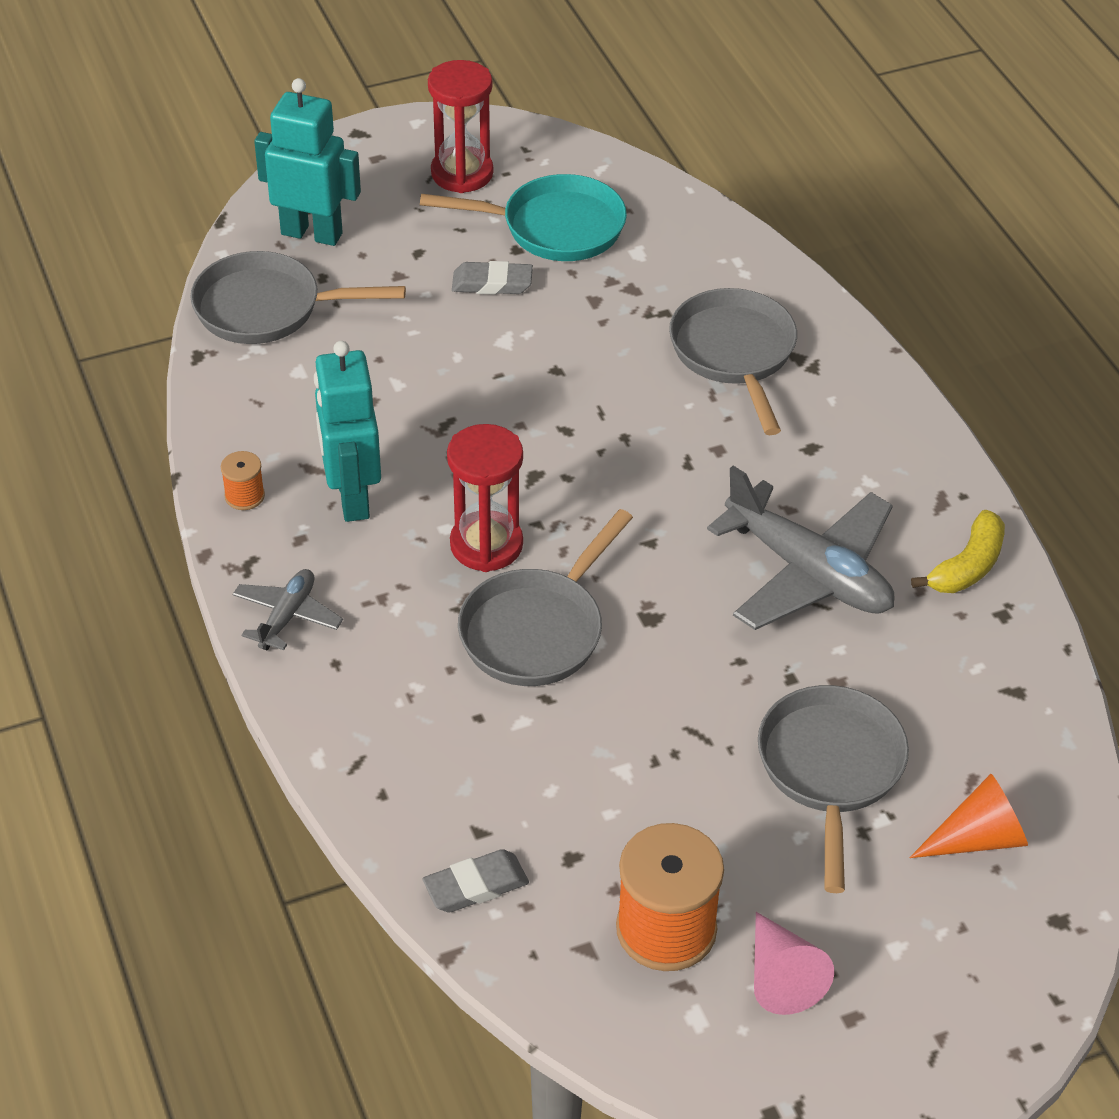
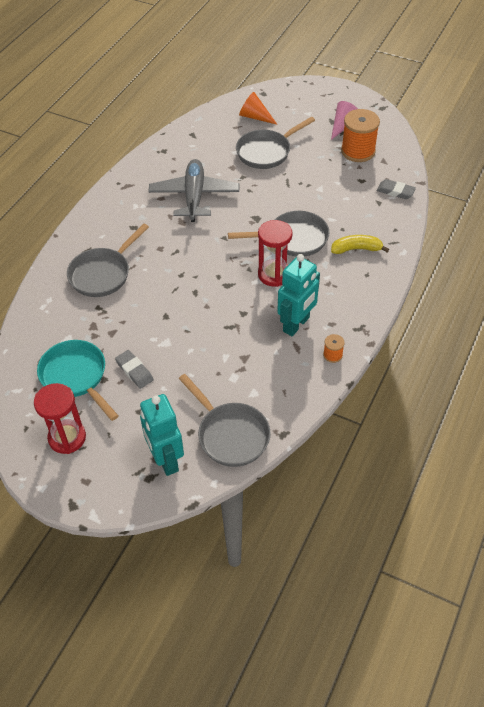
camera: 130 degrees left, 5 degrees up
(287, 616) = (366, 300): grey plane -> none
(967, 566) = (151, 166): yellow banana -> yellow banana (356, 249)

